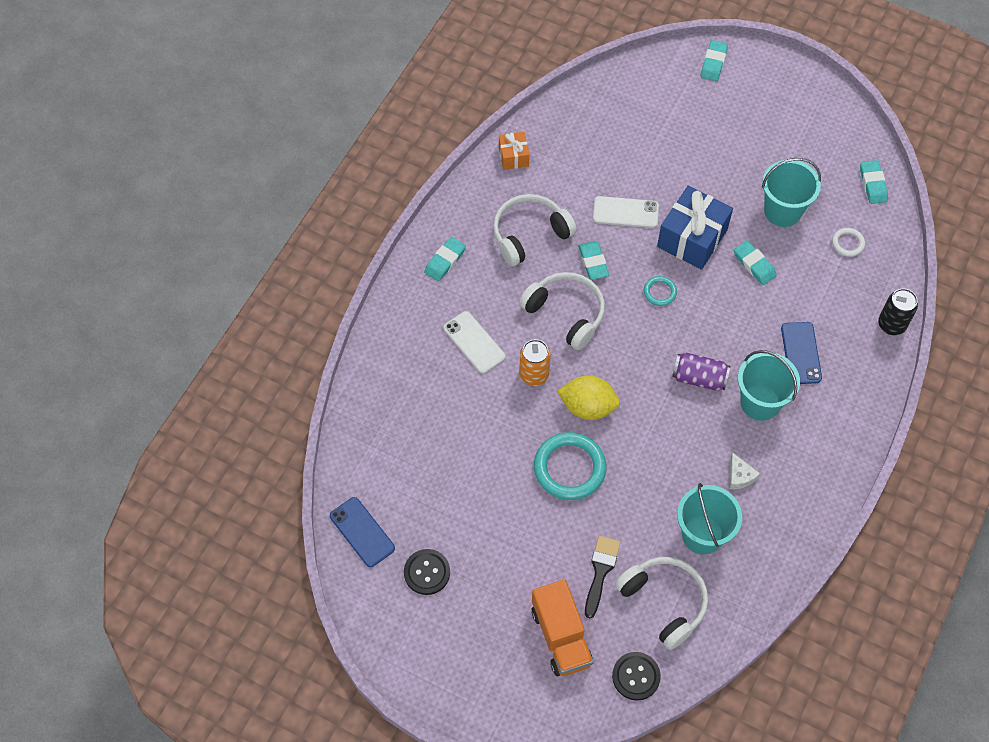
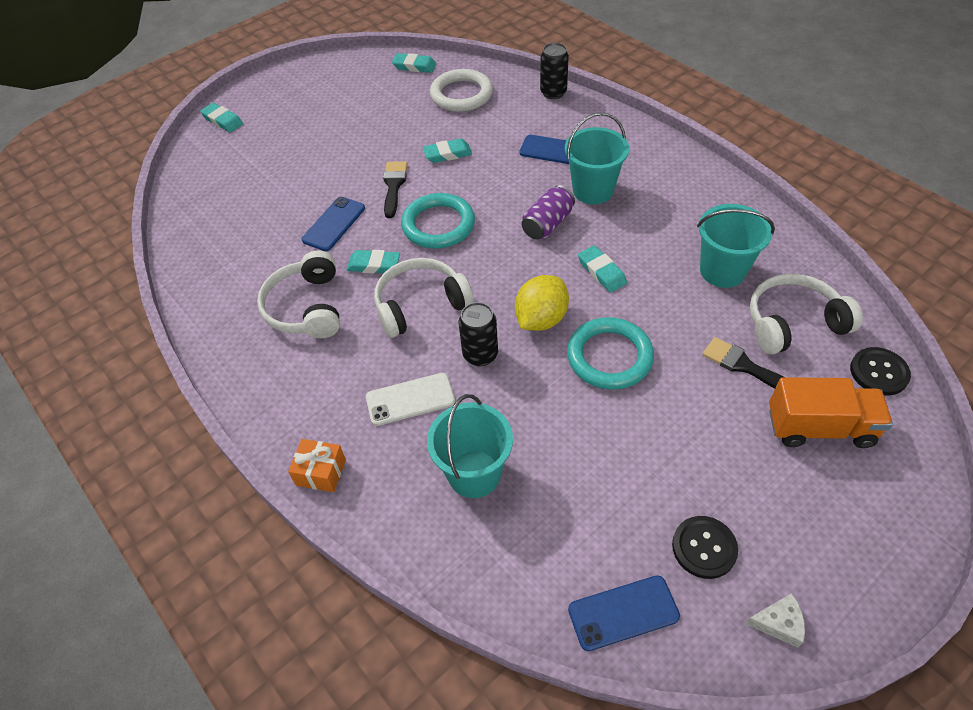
camera: 65 degrees left, 10 degrees down
(445, 261) = (288, 396): turquoise eraser -> turquoise eraser (601, 272)
(513, 156) = (203, 293): orange gift -> orange gift (321, 472)
(534, 375) = (480, 355): orange can -> black can
(625, 212) = (334, 224): white phone -> blue phone
(659, 292) = (438, 225): turquoise ring -> turquoise ring, size x2.05
(692, 238) = (394, 186): blue gift -> black brush
(740, 476) = (666, 226): white cheese -> white cheese (778, 623)
(782, 211) = (405, 122): turquoise bucket -> turquoise bucket (474, 474)
(847, 243) = (461, 94): white ring -> white ring, size x2.05

